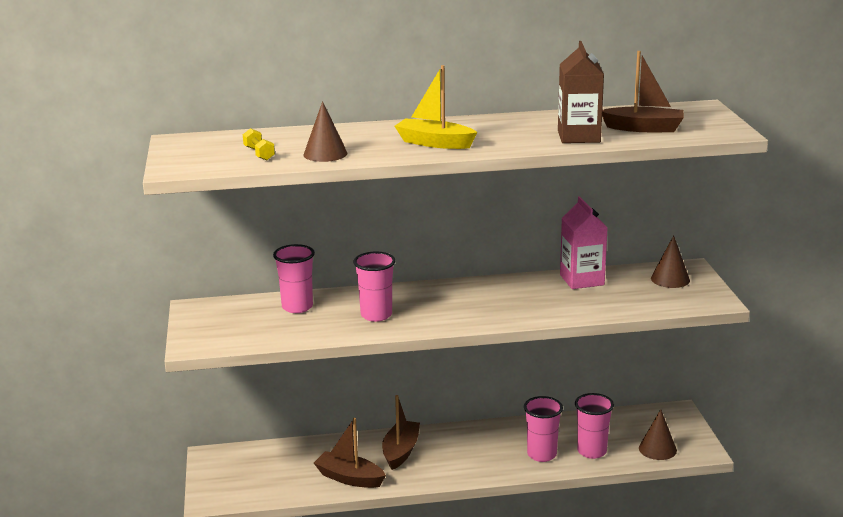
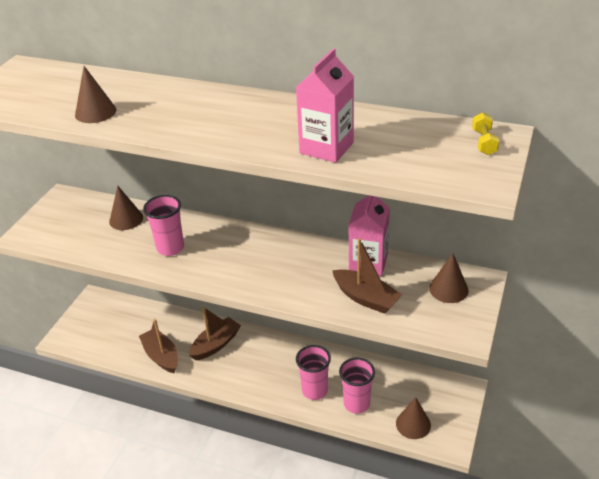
camera: 30 degrees right, 15 degrees up
(259, 153) = (51, 98): yellow dumbbell -> yellow dumbbell (484, 142)
(297, 307) = (126, 219): pink cup -> brown cone
(434, 143) = (193, 122): yellow boat -> none
(578, 136) = (326, 148): brown carton -> pink carton
(644, 128) = (403, 153): brown boat -> brown boat (366, 298)

